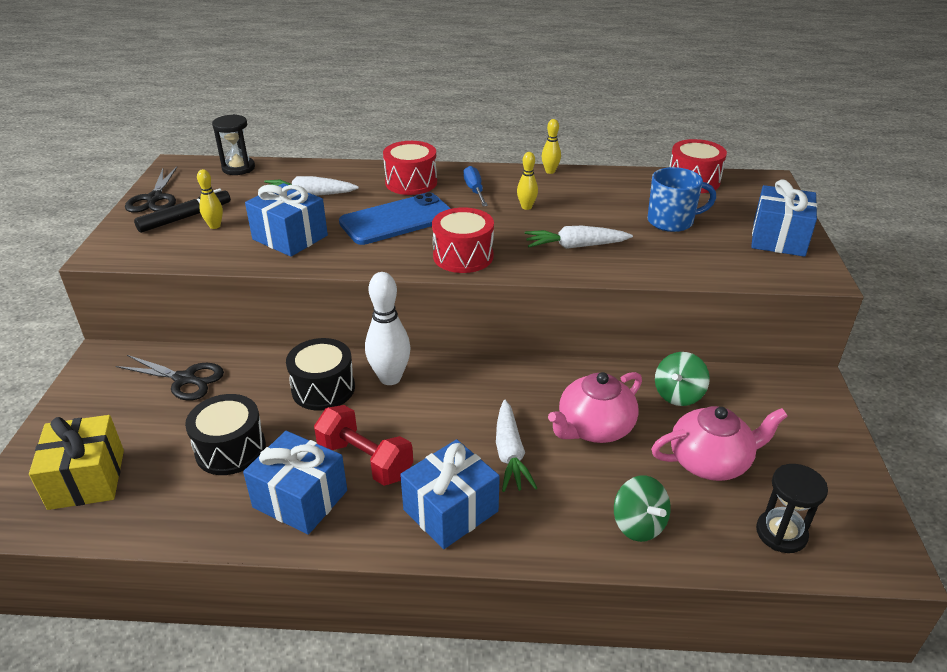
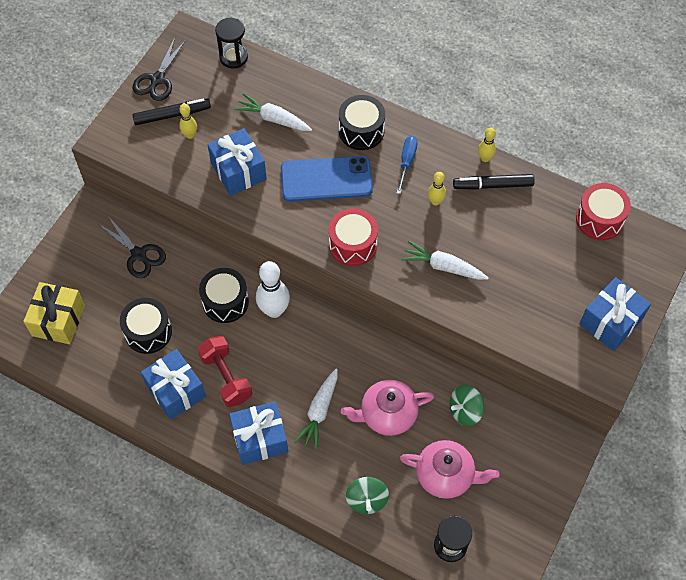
camera: 25 degrees right, 25 degrees up
(411, 182) = (361, 131): red drum -> black drum
(573, 185) = (493, 185): none -> black marker
(671, 221) = (540, 266): blue mug -> none

